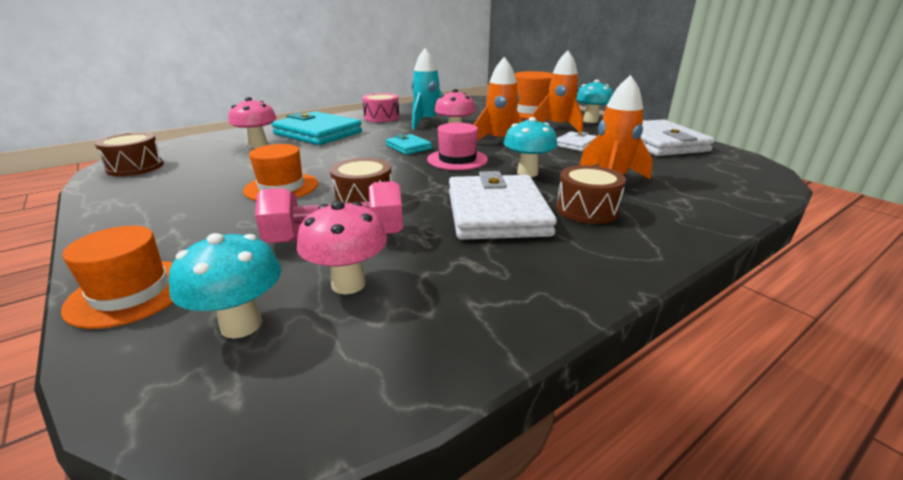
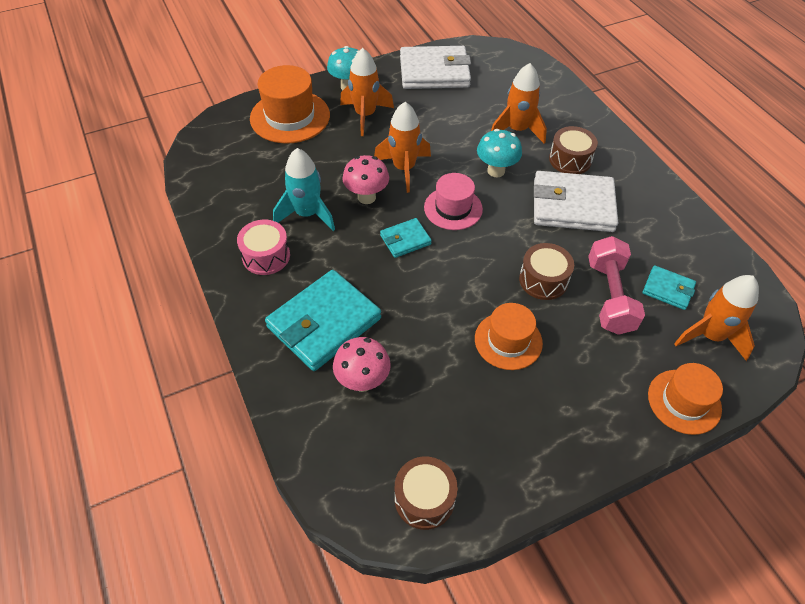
camera: 80 degrees left, 25 degrees up
(241, 325) = (710, 336): turquoise mushroom -> orange rocket
(348, 284) = (668, 289): pink mushroom -> turquoise wallet
(575, 144) = (425, 121): white wallet -> none

